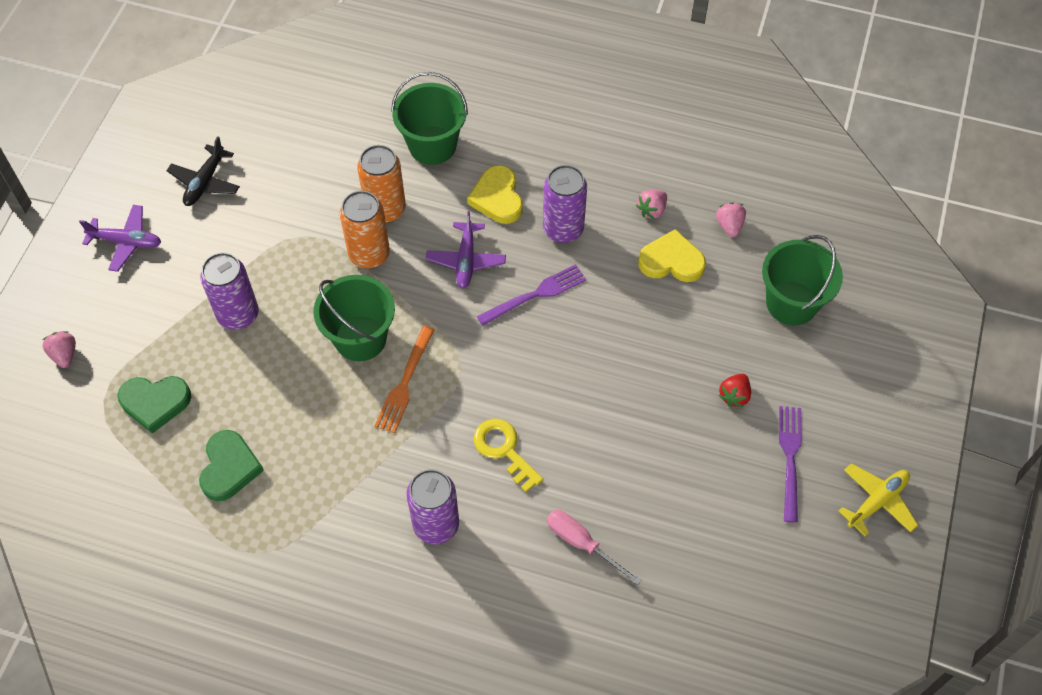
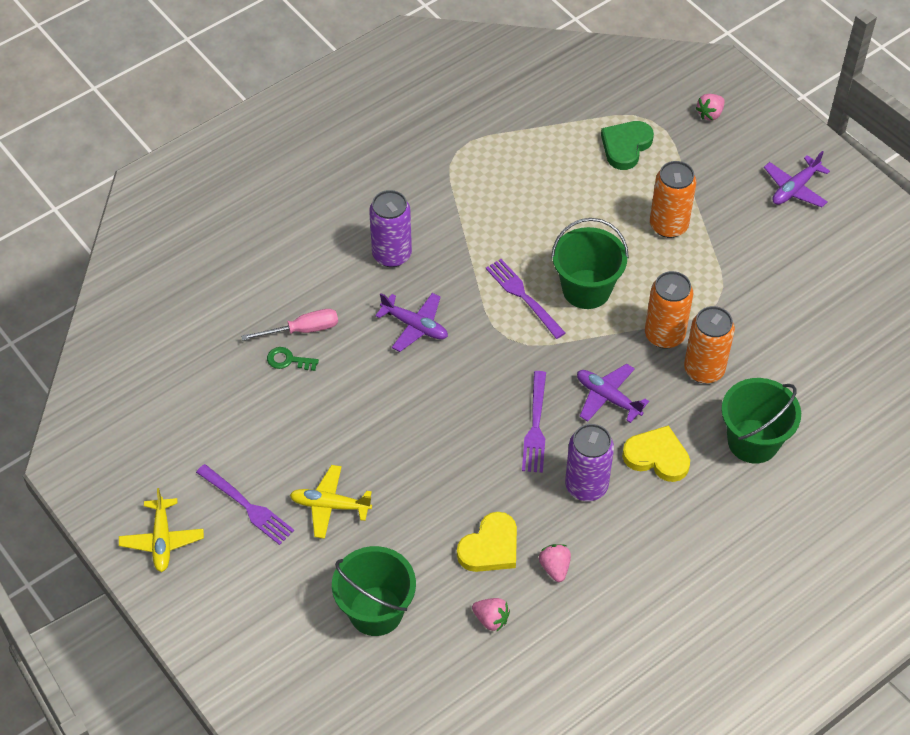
camera: 125 degrees right, 5 degrees down
(64, 354) = (710, 114): pink strawberry -> pink strawberry turned 120 degrees clockwise
(205, 182) = (824, 263): black plane -> none
(229, 468) = (536, 164): green heart -> none
(238, 315) = (668, 225): purple can -> orange can
(405, 383) = (523, 296): orange fork -> purple fork
(504, 450) = (415, 326): yellow key -> purple plane
(624, 532) = (288, 360): none -> green key
(734, 396) = (330, 505): red strawberry -> yellow plane

